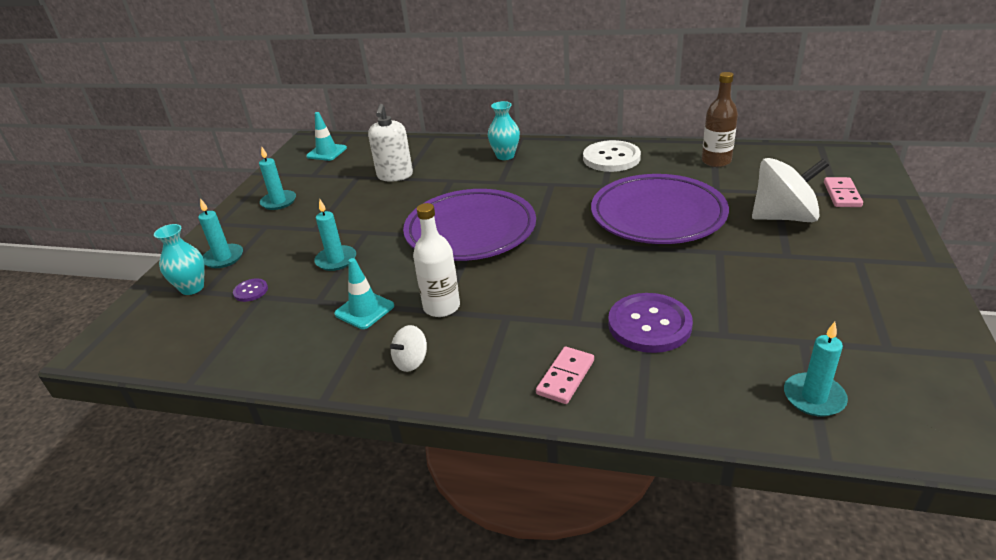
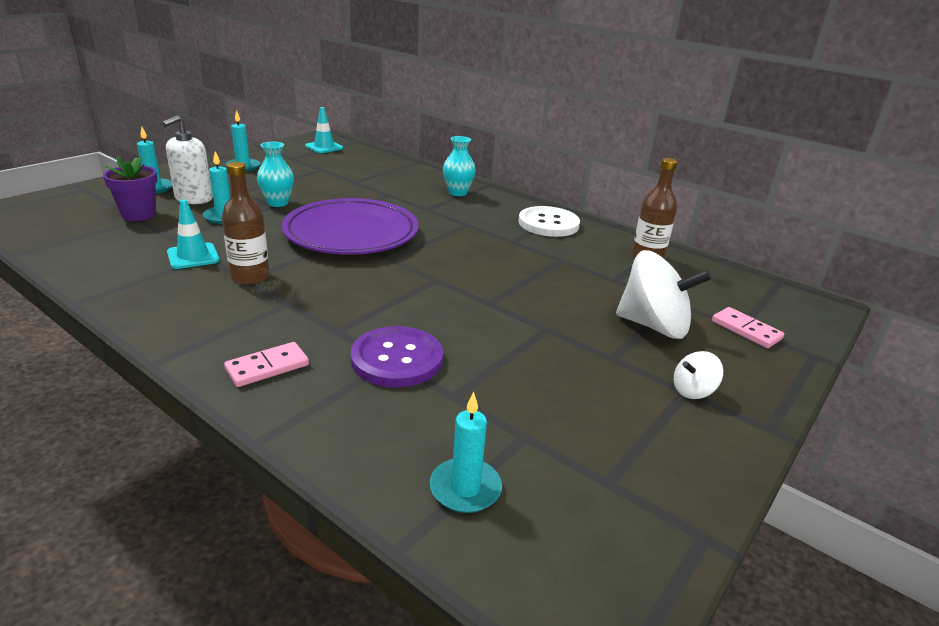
camera: 20 degrees right, 5 degrees down
(192, 288) = (106, 198): turquoise vase -> turquoise vase (278, 203)
(251, 291) = (139, 214): purple button -> purple flower pot
(395, 175) = (350, 178): white soap dispenser -> white soap dispenser (193, 199)
(411, 361) = (171, 304): white spinning top -> white spinning top (692, 391)
(441, 307) = (250, 276): white bottle -> brown bottle
(657, 215) = (528, 280): purple plate -> none
(842, 194) = (746, 330): pink domino -> pink domino turned 75 degrees counterclockwise

